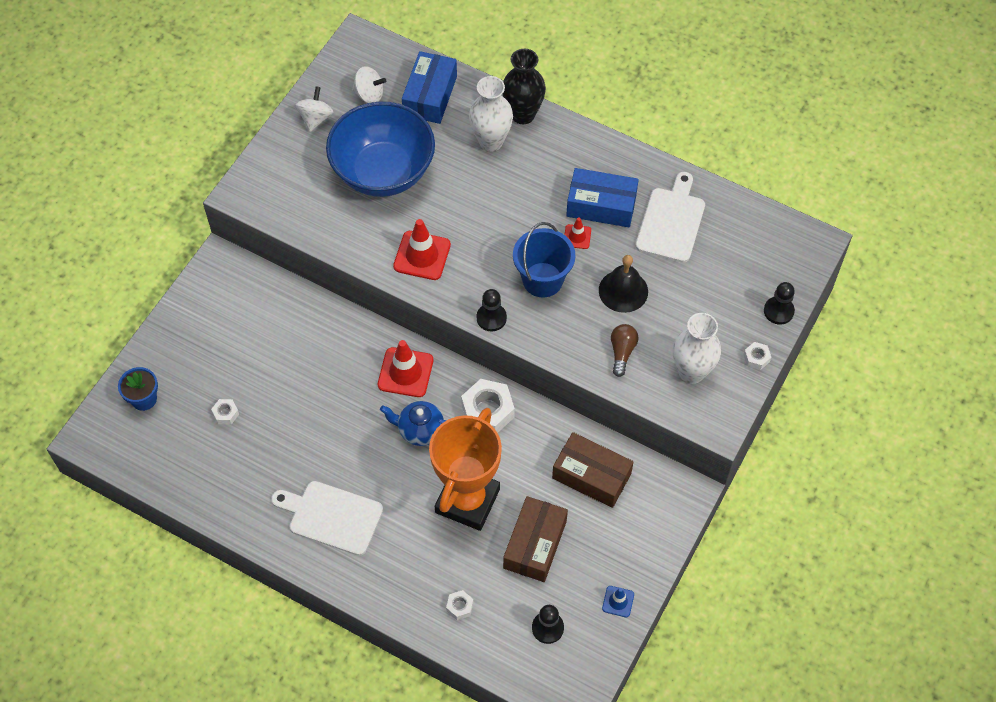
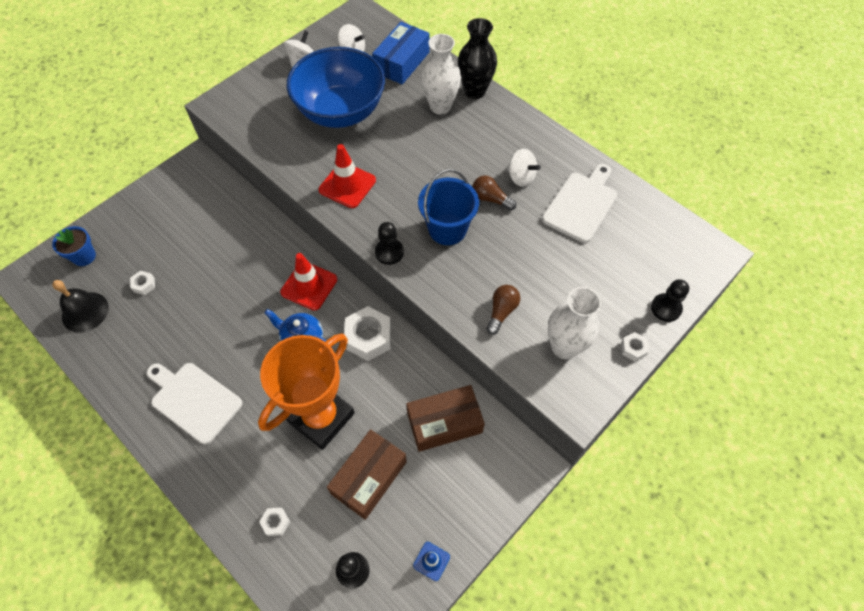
camera: 15 degrees right, 0 degrees up
(577, 237) = (490, 199): red traffic cone -> brown light bulb
(591, 476) = (444, 423): brown box -> brown box turned 60 degrees counterclockwise
(601, 205) = (521, 177): blue box -> white spinning top
(623, 291) = (519, 255): black bell -> black bell (85, 312)

